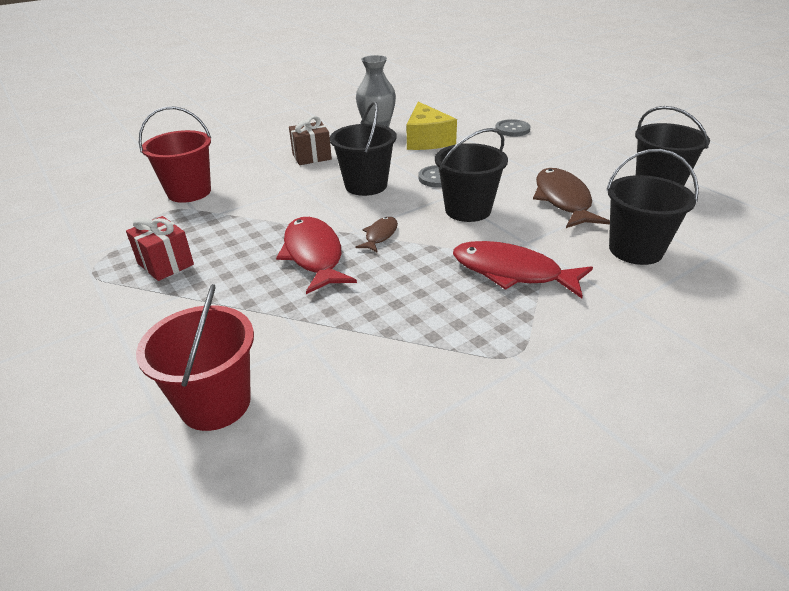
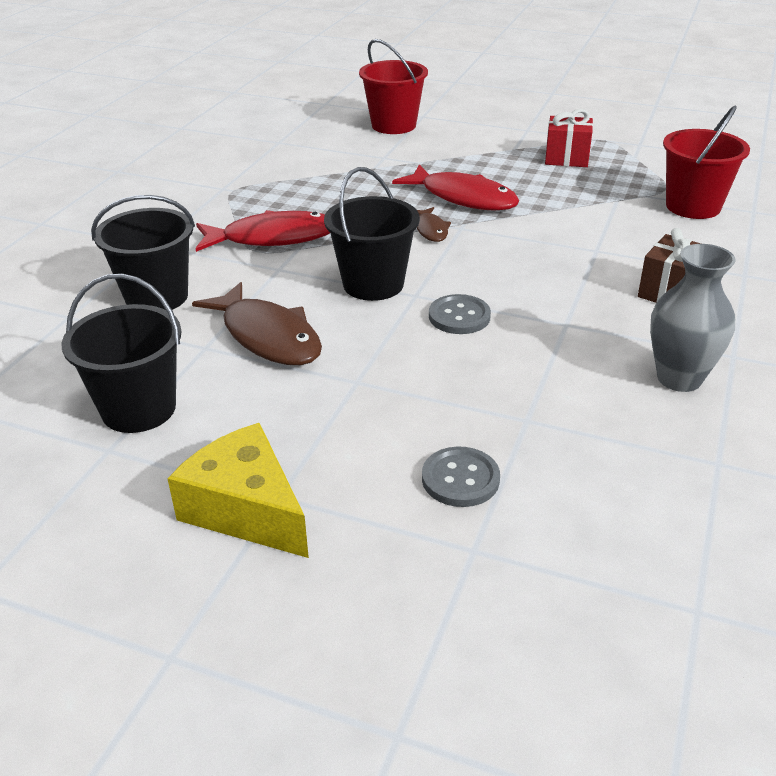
camera: 145 degrees right, 0 degrees up
(366, 185) = (530, 275): black bucket -> none
(427, 140) = (570, 386): yellow cheese -> yellow cheese (246, 509)

